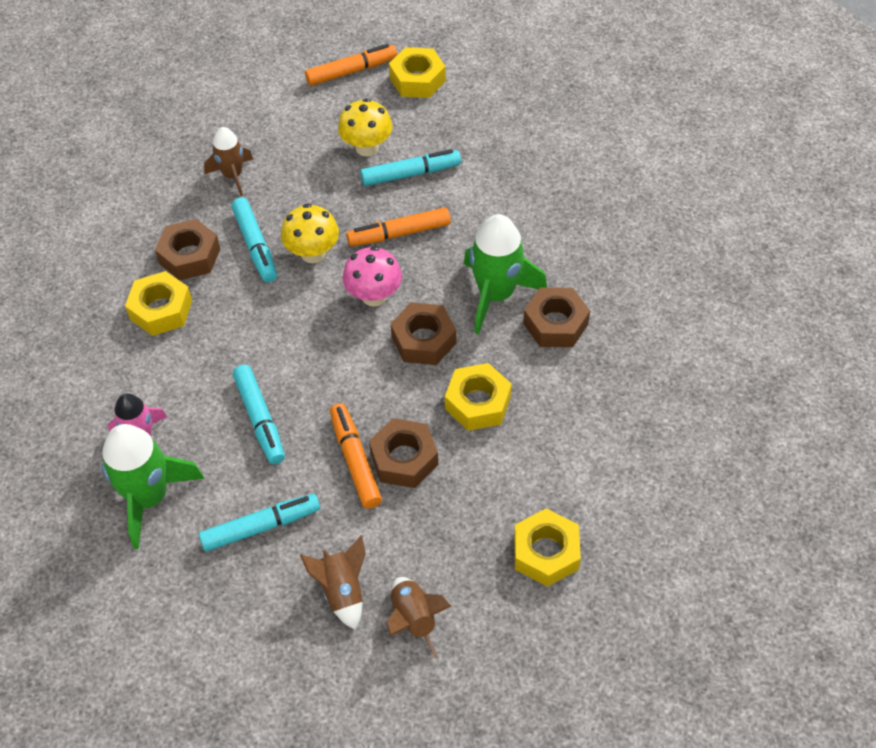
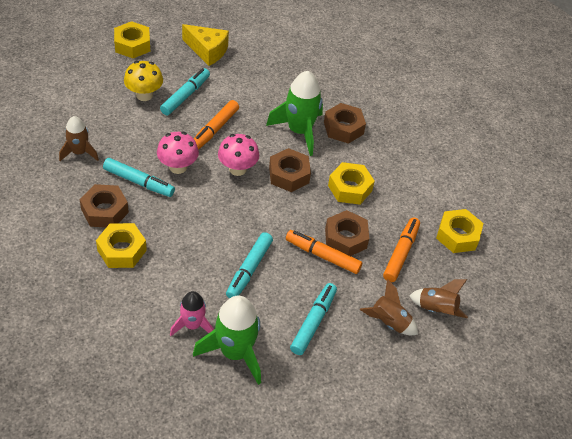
camera: 50 degrees left, 5 degrees down
(260, 419) = (249, 269): turquoise marker -> turquoise marker turned 90 degrees clockwise
(313, 253) = (178, 167): yellow mushroom -> pink mushroom
(352, 71) = (87, 59): orange marker -> orange marker (401, 253)
(496, 132) = (207, 51): none -> yellow cheese

